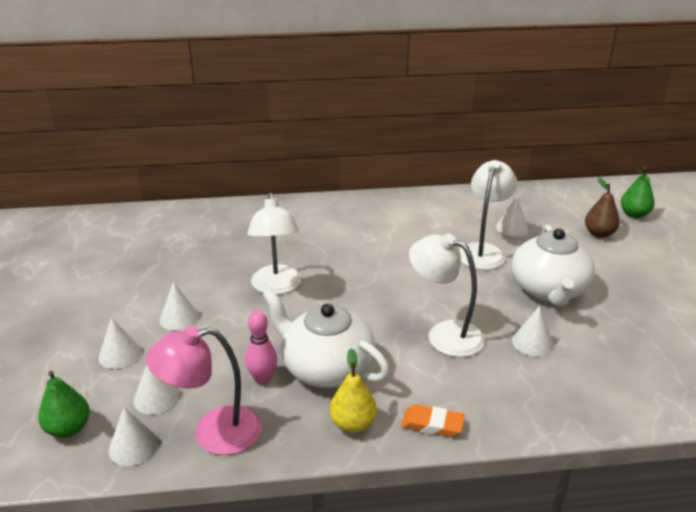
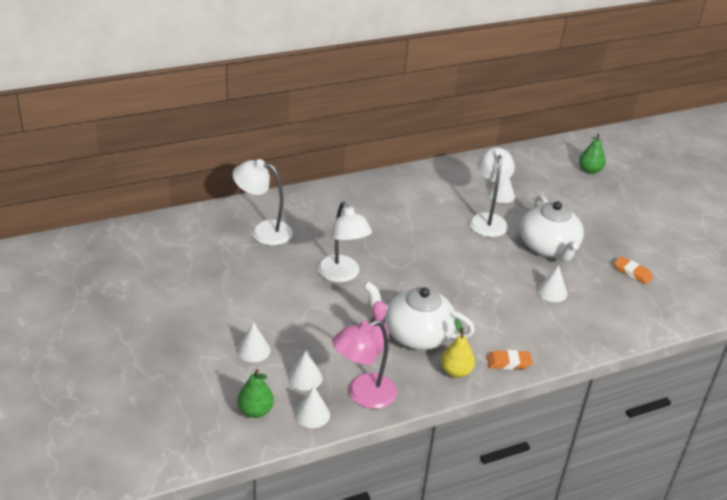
camera: 20 degrees left, 5 degrees up
(179, 318) = (280, 313): white cone -> none
(444, 334) = (488, 295): white lamp -> white lamp (263, 231)
(599, 234) = (569, 192): brown pear -> none
(656, 335) = (632, 273): none -> orange eraser

